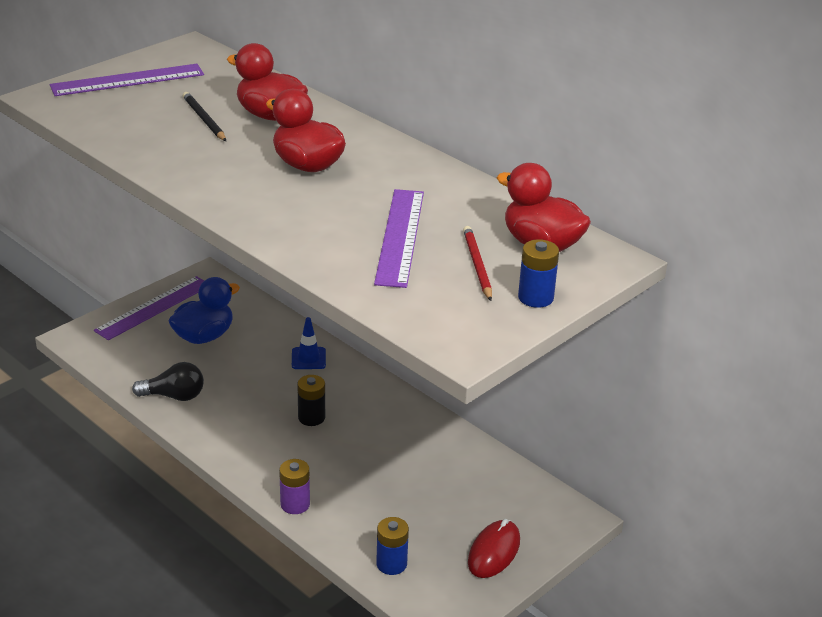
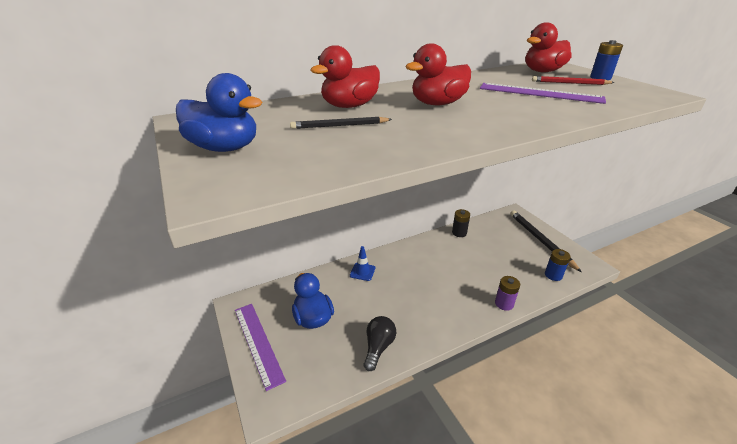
camera: 70 degrees left, 0 degrees up
(127, 80) = (224, 148): purple ruler -> blue duck
(311, 417) = (422, 281): black battery -> black battery (459, 233)
(494, 552) = (540, 240): red mouse -> black pencil

